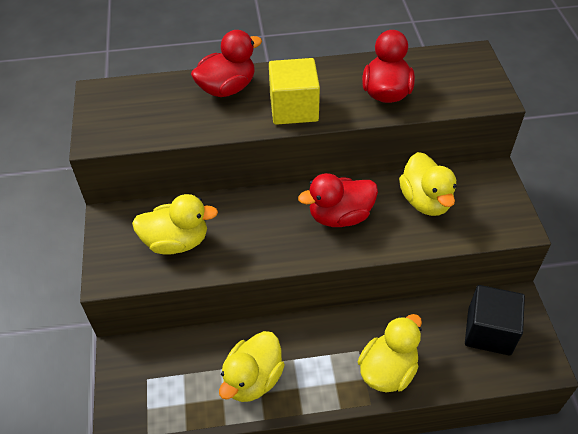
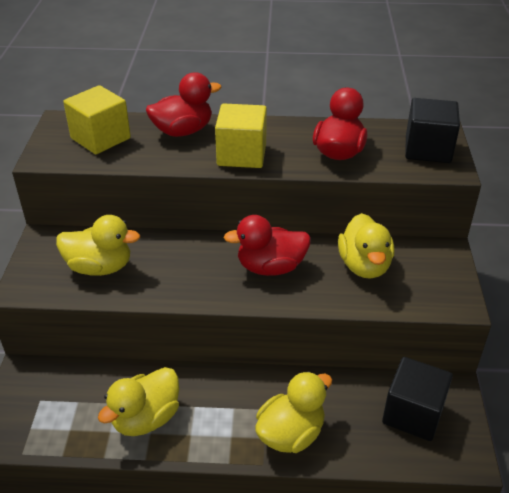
camera: 10 degrees right, 10 degrees down
(147, 108) = (100, 138): none -> yellow cube
(467, 78) = (428, 149): none -> black cube

